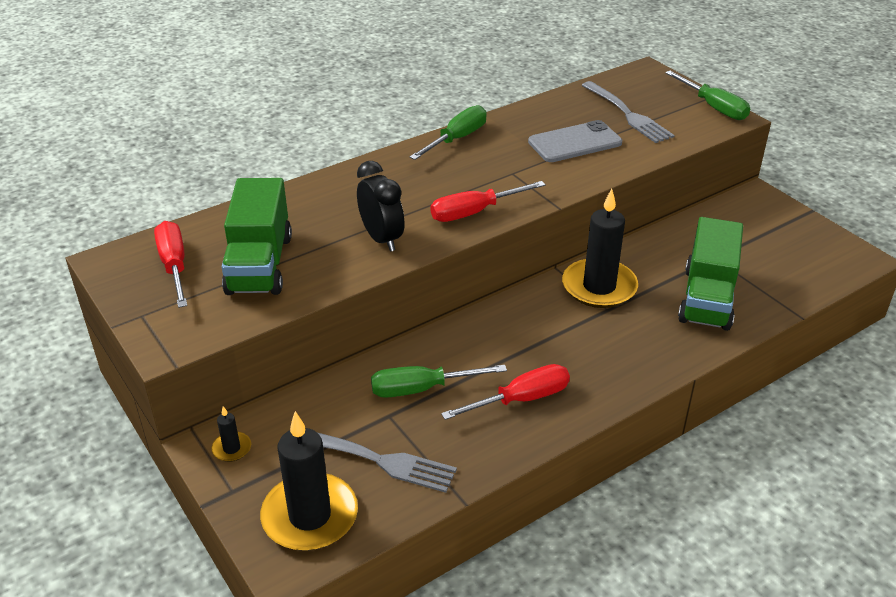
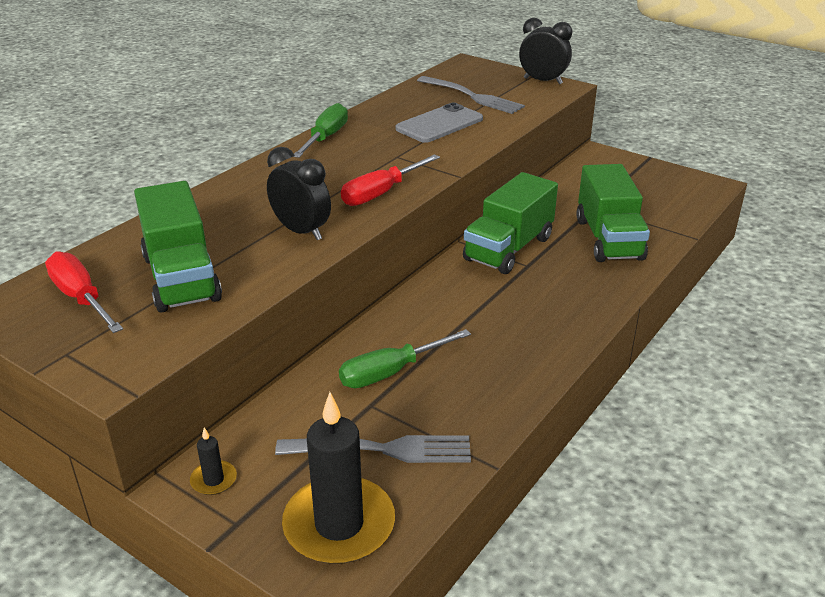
camera: 20 degrees left, 5 degrees down
(521, 399) = (494, 359): red screwdriver -> none
(599, 287) = (508, 249): black candle -> green truck
(713, 107) = (543, 81): green screwdriver -> black clock

